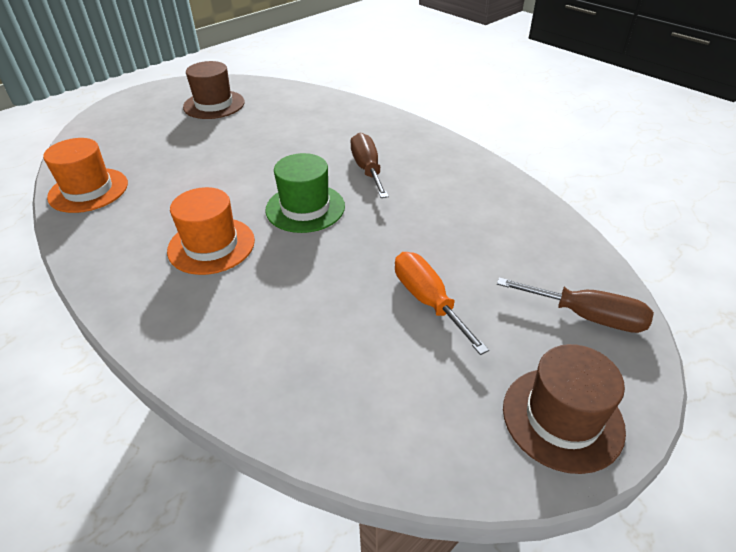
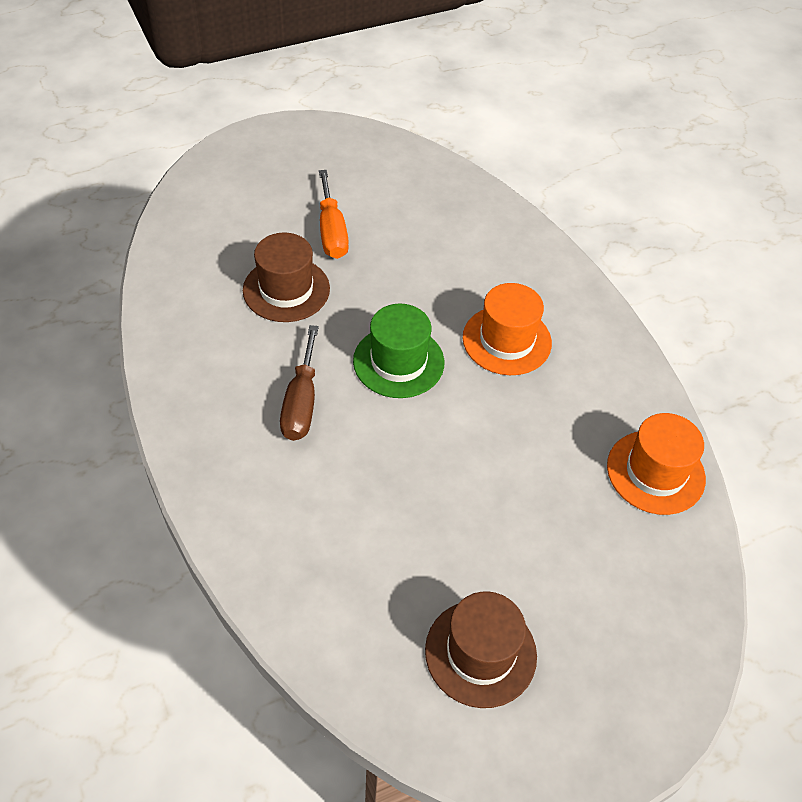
camera: 165 degrees left, 10 degrees up
(562, 418) = (297, 142): brown hat -> brown hat (286, 289)
(586, 316) = (221, 187): brown screwdriver -> none

